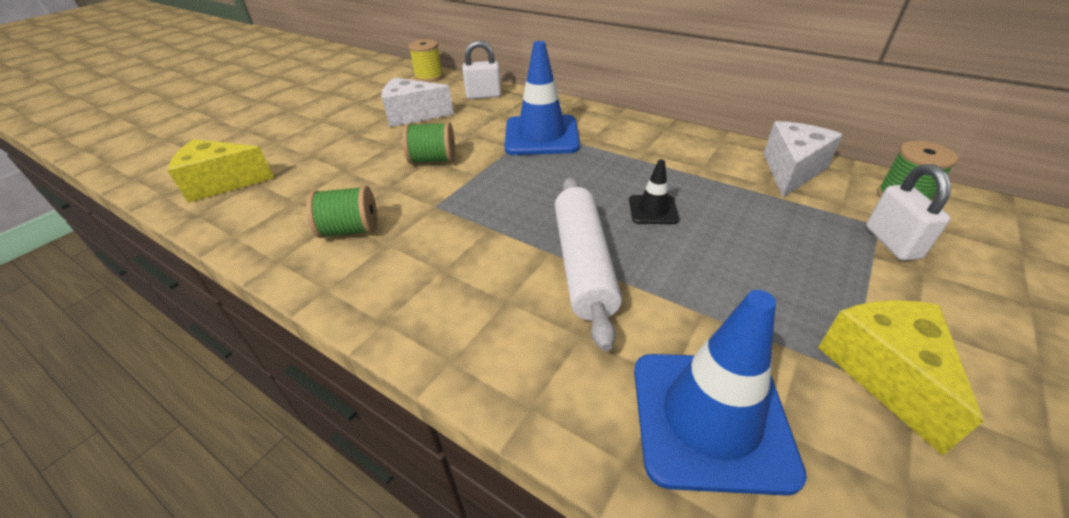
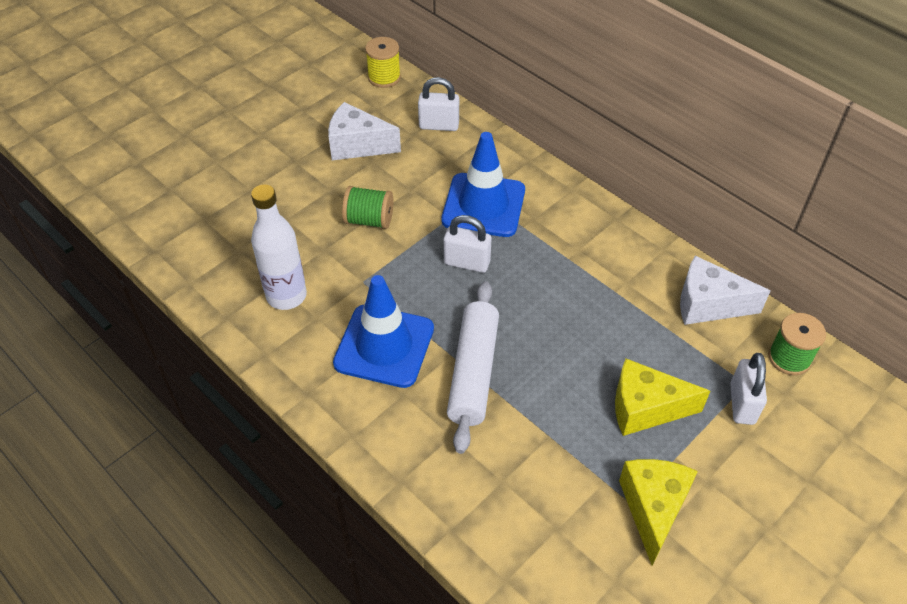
camera: 10 degrees right, 10 degrees up
(222, 183) = (172, 213): yellow cheese -> yellow cheese (645, 408)
(350, 230) = (286, 296): green spool -> white bottle
(540, 175) = (467, 262): none -> white padlock
(653, 210) = (555, 326): black traffic cone -> none
(710, 418) = (516, 513): blue traffic cone -> blue traffic cone (384, 346)
(791, 171) = (708, 304): white cheese -> white cheese turned 120 degrees counterclockwise

